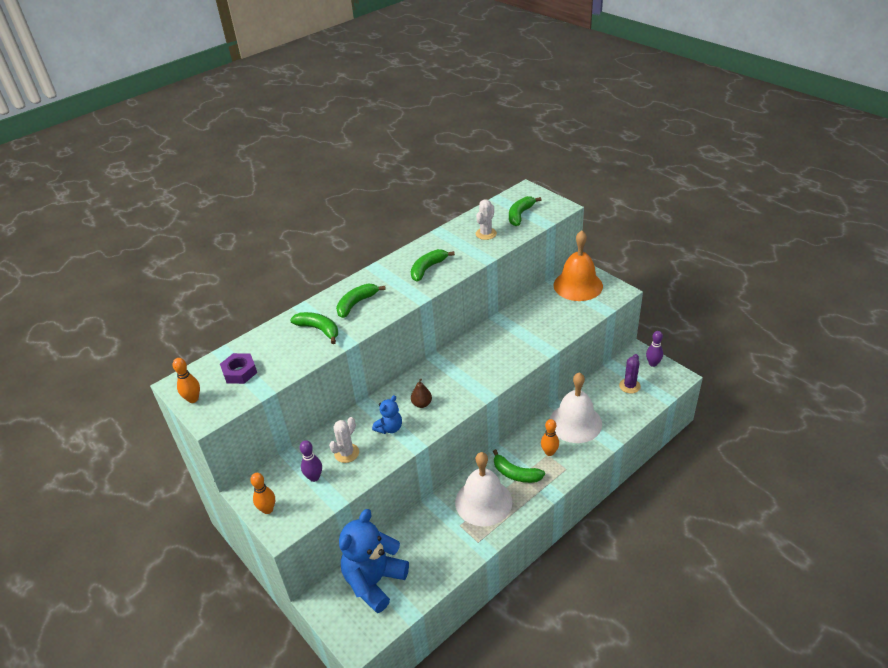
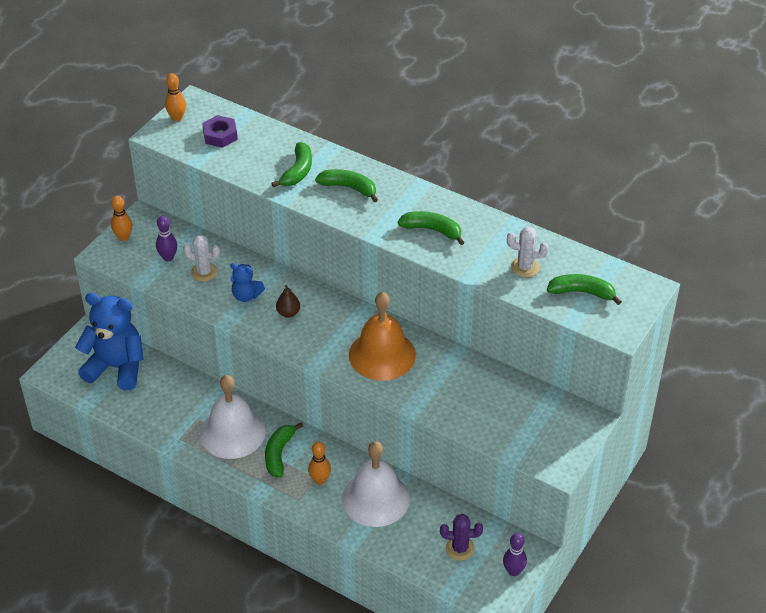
camera: 70 degrees right, 5 degrees up
(578, 285) = (554, 420): orange bell -> orange bell (382, 355)

